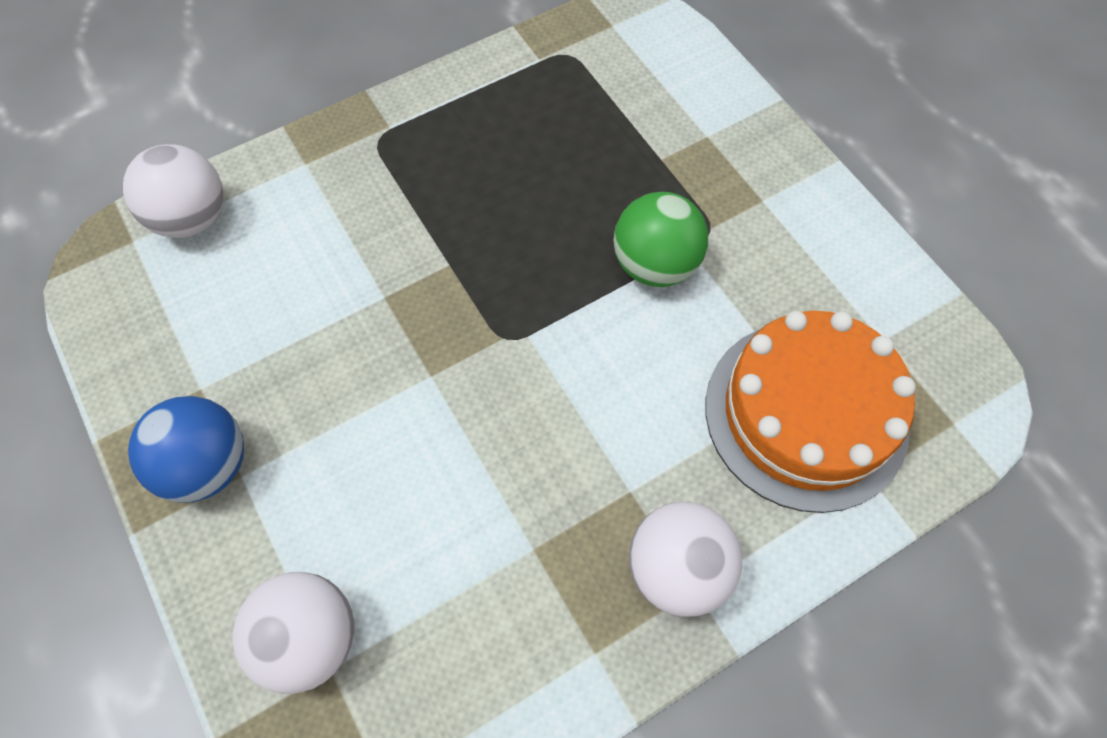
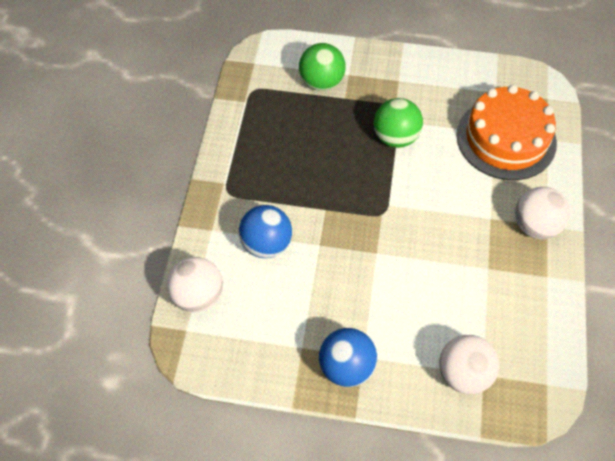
camera: 50 degrees left, 5 degrees down
(332, 236) = (266, 244): none -> blue ball
(659, 115) = (321, 82): none -> green ball

